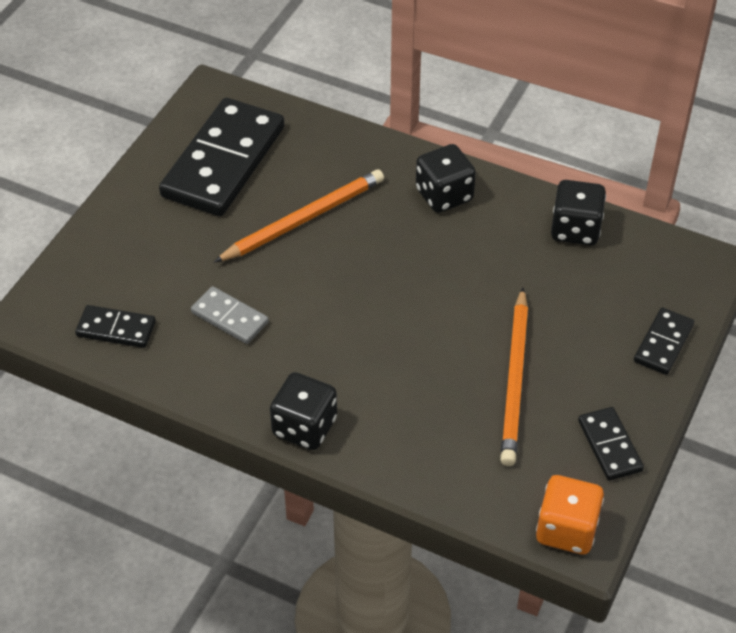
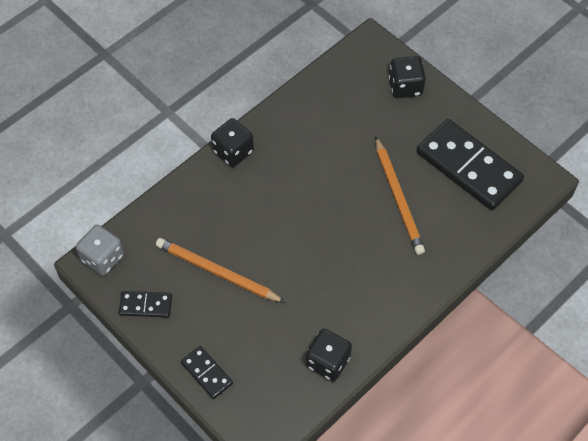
camera: 110 degrees right, 10 degrees up
(116, 329) = (344, 79): black domino -> none
(230, 317) = (330, 136): grey domino -> none
(444, 195) = (391, 289): black dice -> black dice (405, 87)
(566, 529) = (103, 258): orange dice -> grey dice

